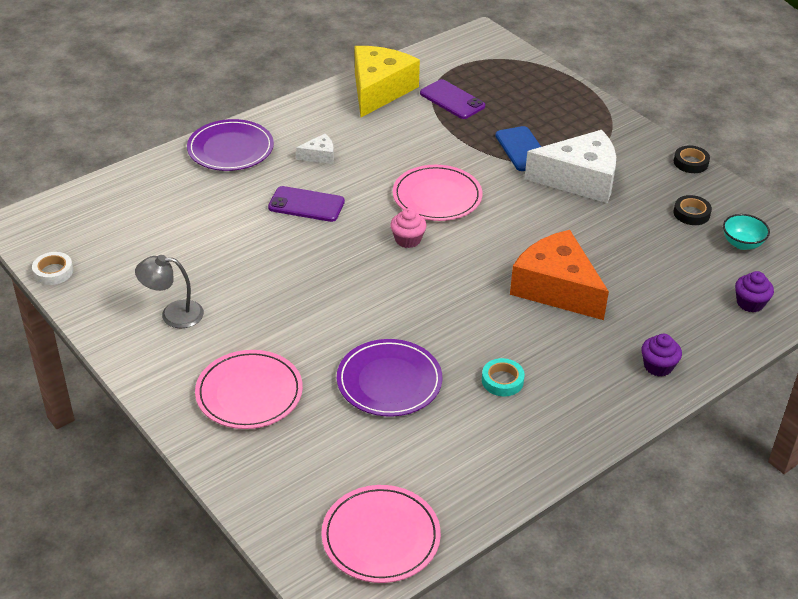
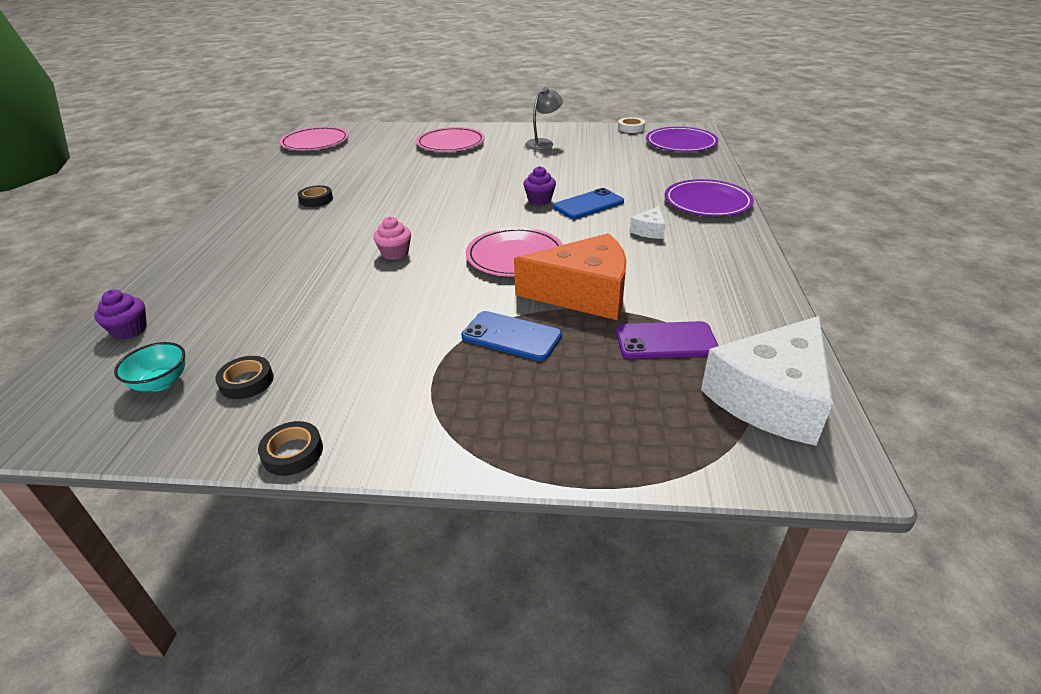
camera: 135 degrees right, 5 degrees down
(306, 205) = (588, 204): purple phone -> blue phone
(379, 90) = (739, 303): yellow cheese -> none
(389, 381) = (386, 173): purple plate -> purple plate (681, 143)
(408, 240) = (486, 223): pink cupcake -> pink cupcake (395, 253)
(502, 381) = (316, 200): turquoise tape -> black tape
(556, 288) = (332, 253): orange cheese -> orange cheese (584, 294)
(580, 179) = (412, 343): white cheese -> white cheese (770, 397)
(658, 366) = (203, 251): purple cupcake -> purple cupcake (539, 200)

